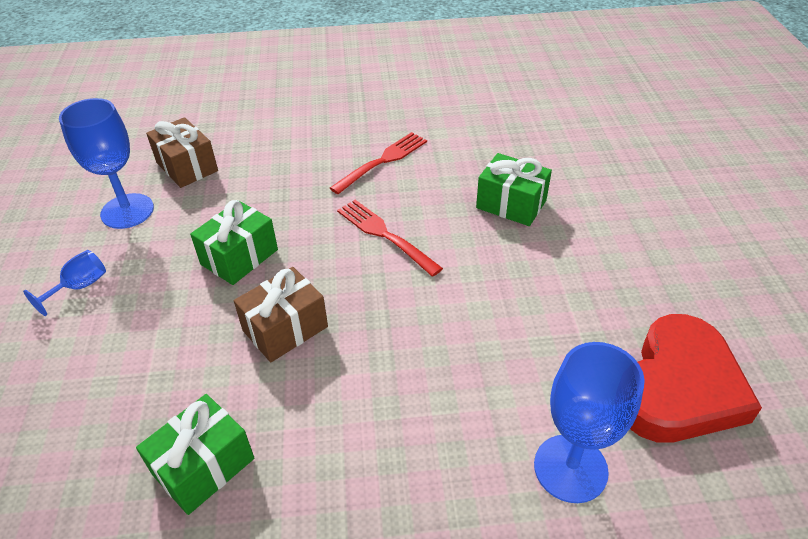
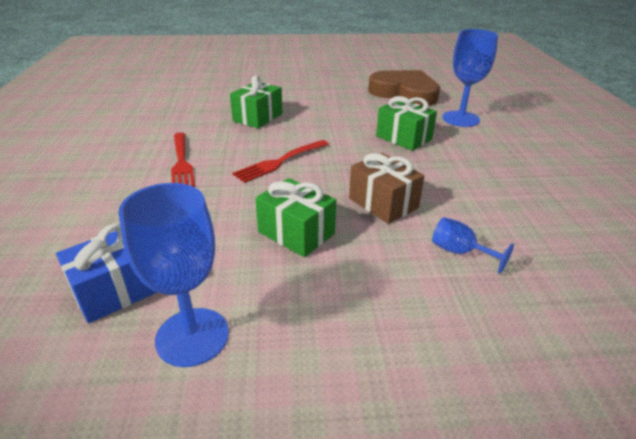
camera: 90 degrees left, 10 degrees down
(79, 287) = (335, 356): blue goblet -> blue goblet (460, 252)
(187, 167) = (117, 290): brown gift -> blue gift
(203, 466) = (519, 232): green gift -> green gift (403, 138)
(382, 162) = (181, 162): red fork -> red fork turned 150 degrees counterclockwise
(678, 387) = (404, 93): red heart -> brown heart

